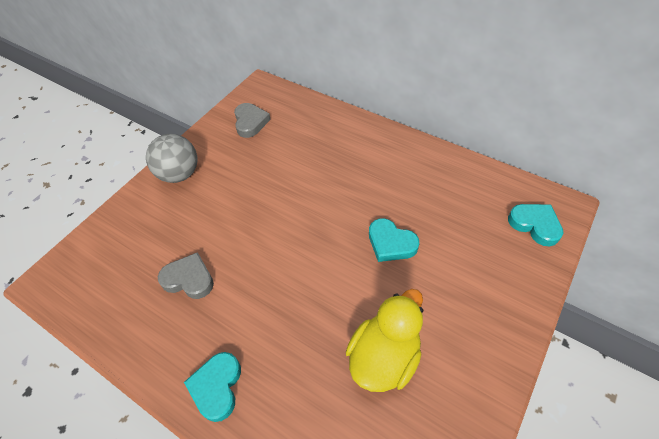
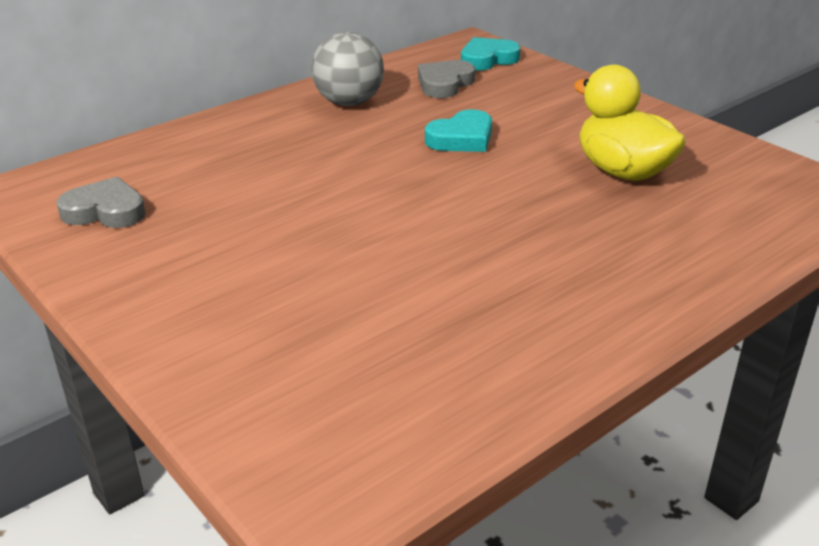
camera: 75 degrees left, 20 degrees down
(179, 174) = (164, 303): grey ball -> grey ball (349, 102)
(189, 279) = (427, 309): grey heart -> grey heart (444, 84)
(217, 387) = (632, 298): turquoise heart -> none

